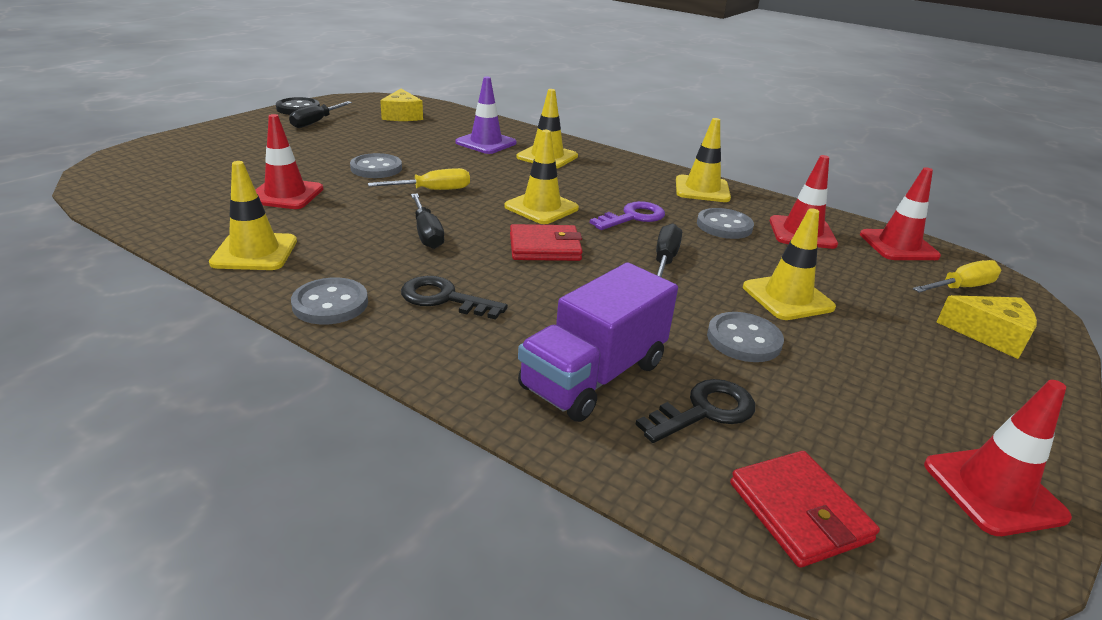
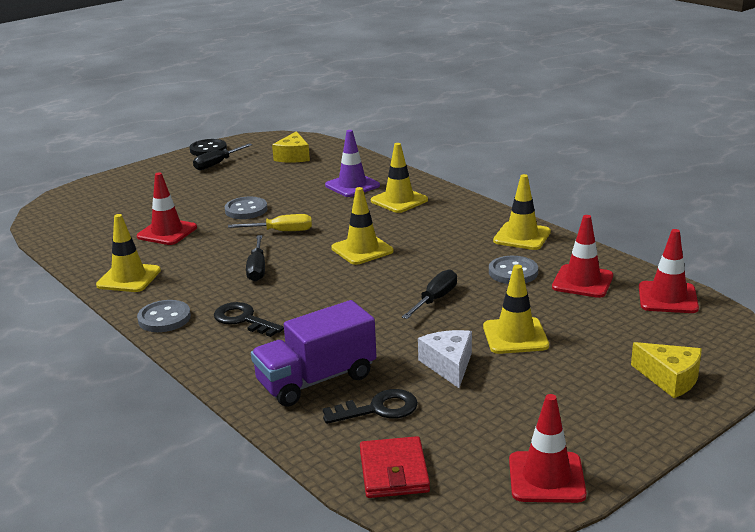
camera: 20 degrees right, 5 degrees down
(545, 247) = (342, 284): red wallet -> none
(633, 217) = (436, 261): purple key -> none
(743, 340) = (449, 365): grey button -> white cheese
(961, 288) = (688, 338): yellow screwdriver -> none

